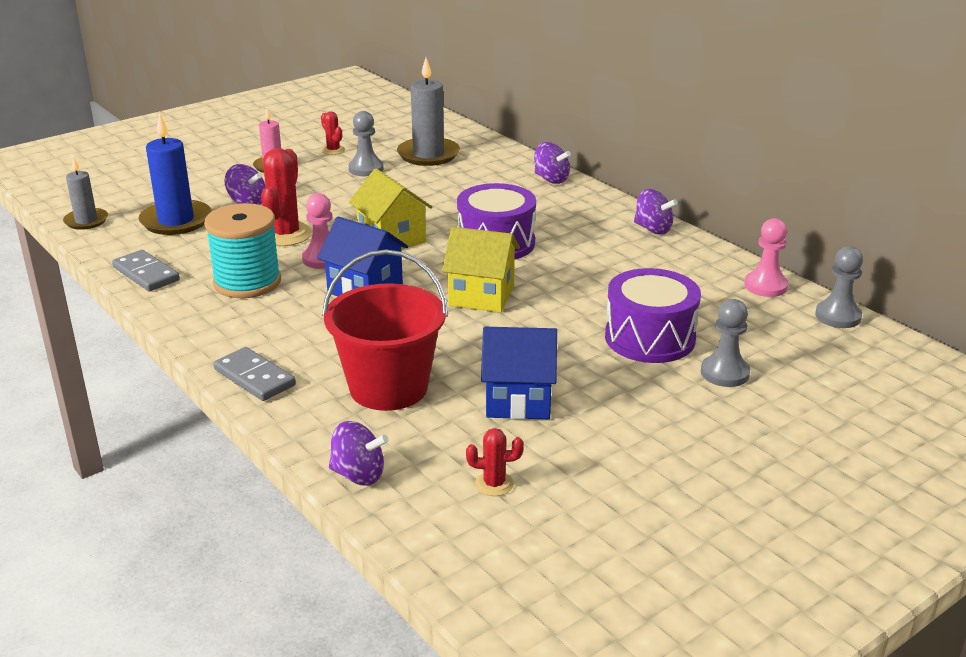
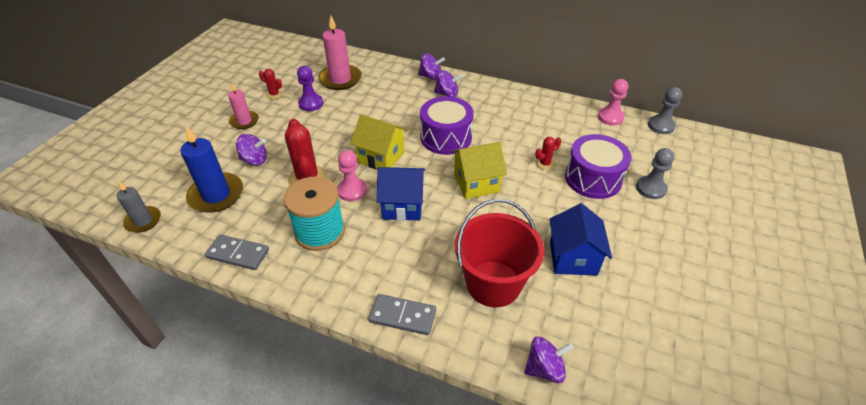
camera: 30 degrees left, 15 degrees up
(366, 169) = (311, 103): grey pawn -> purple pawn
(428, 155) = (340, 79): grey candle -> pink candle
(494, 484) = (623, 333): red cactus -> red cactus (544, 164)
(518, 400) = (573, 258): blue house -> blue house turned 60 degrees counterclockwise
(653, 229) = (519, 96): purple spinning top -> purple spinning top (447, 94)

